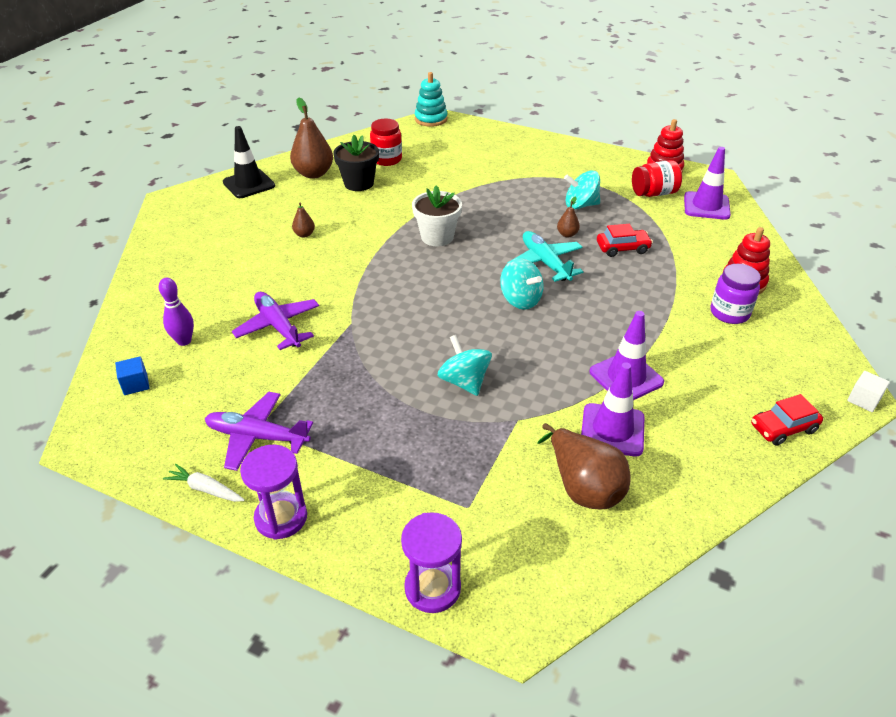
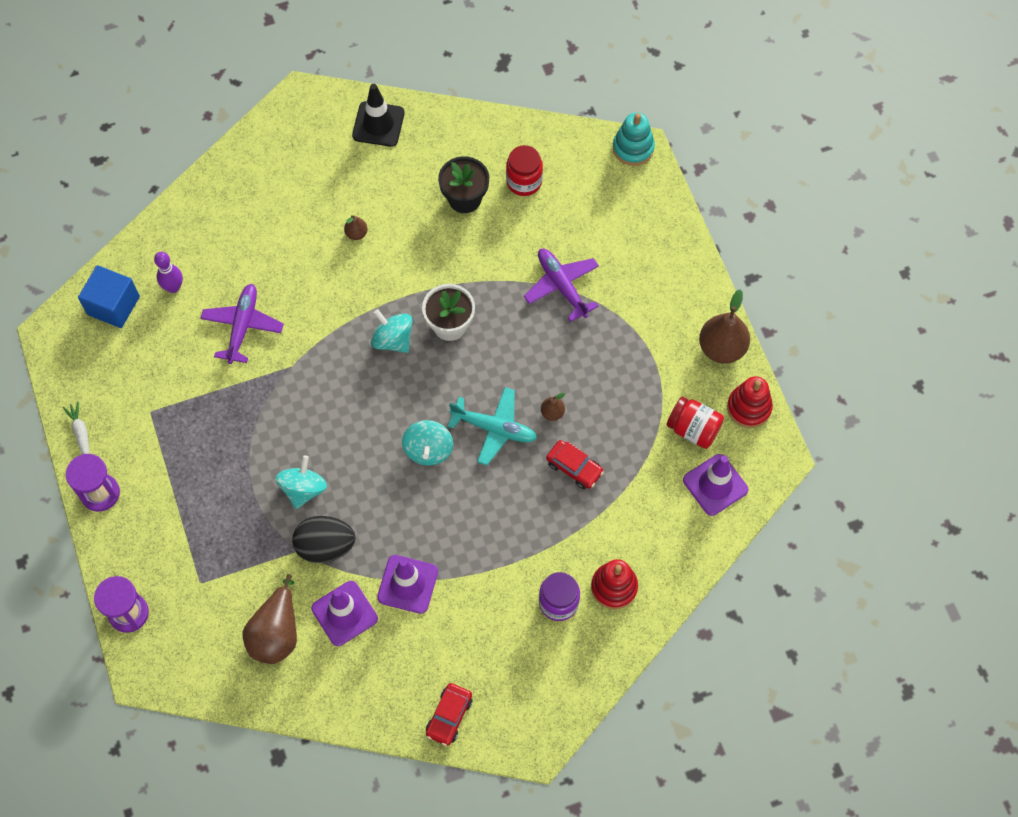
camera: 45 degrees right, 25 degrees up
(135, 384) = (113, 305): blue cube -> blue cube, size x1.91
(257, 437) = (141, 418): purple plane -> purple plane (562, 286)
(313, 174) = (443, 152): brown pear -> brown pear (722, 348)
(533, 401) = (325, 546): none -> black egg
(545, 263) = (494, 428): turquoise plane -> turquoise plane turned 90 degrees clockwise
(580, 205) = (610, 388): turquoise spinning top -> turquoise spinning top (393, 339)
(783, 428) = (449, 716): red car -> red car turned 90 degrees counterclockwise
(863, 400) = (534, 752): white cube -> none

